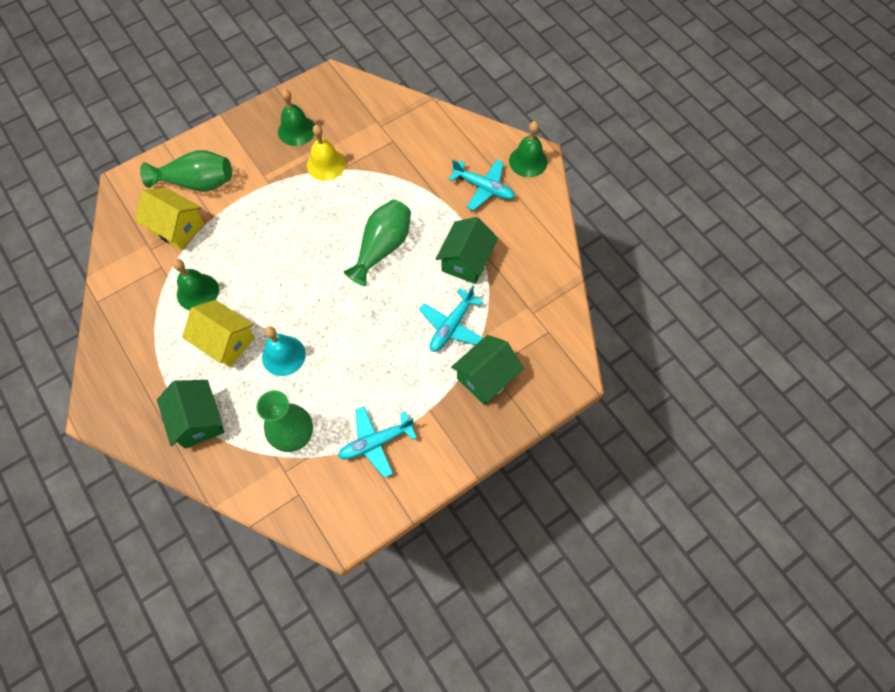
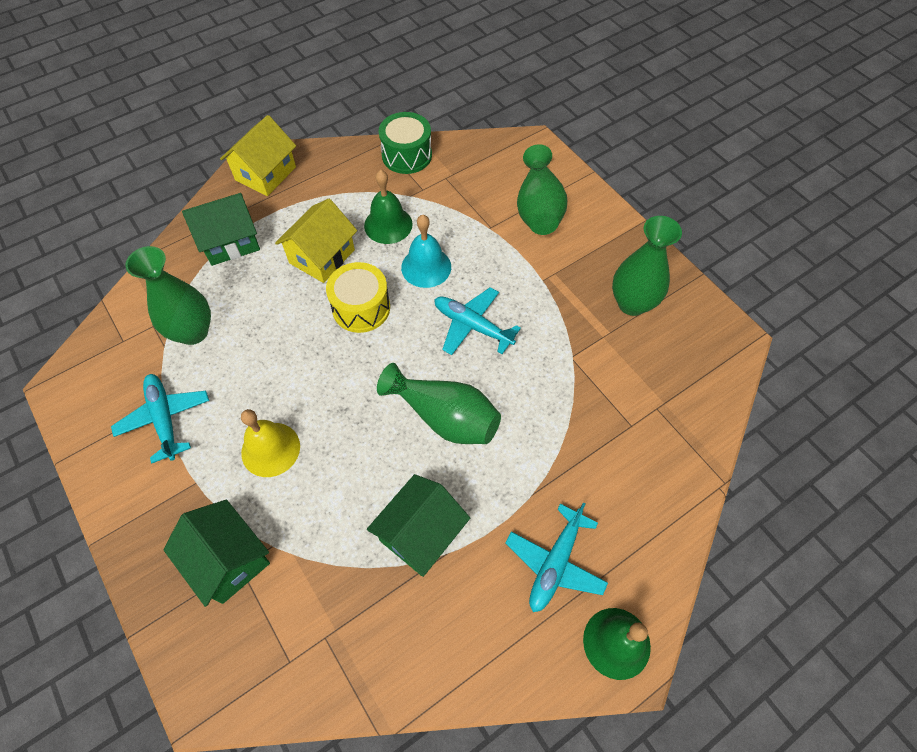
camera: 90 degrees right, 5 degrees down
(116, 280) = (407, 155): none -> green drum
(177, 227) = (474, 197): yellow house -> yellow house (265, 173)
(282, 307) = (361, 308): none -> yellow drum
(283, 355) = (296, 313): turquoise bell -> turquoise bell (426, 267)
(296, 130) = (632, 303): green bell -> green vase
(326, 164) = (579, 341): yellow bell -> yellow bell (270, 449)
(451, 326) = (314, 511): turquoise plane -> turquoise plane (472, 326)
(466, 261) = (420, 533): green house -> green house turned 75 degrees counterclockwise

